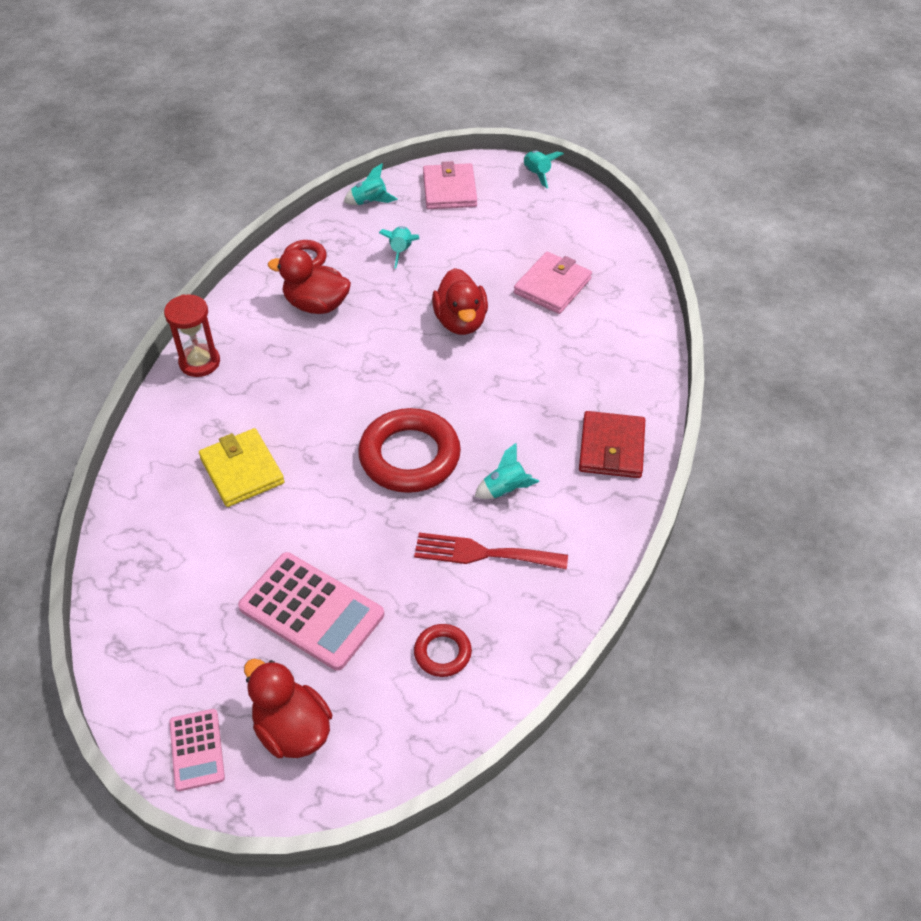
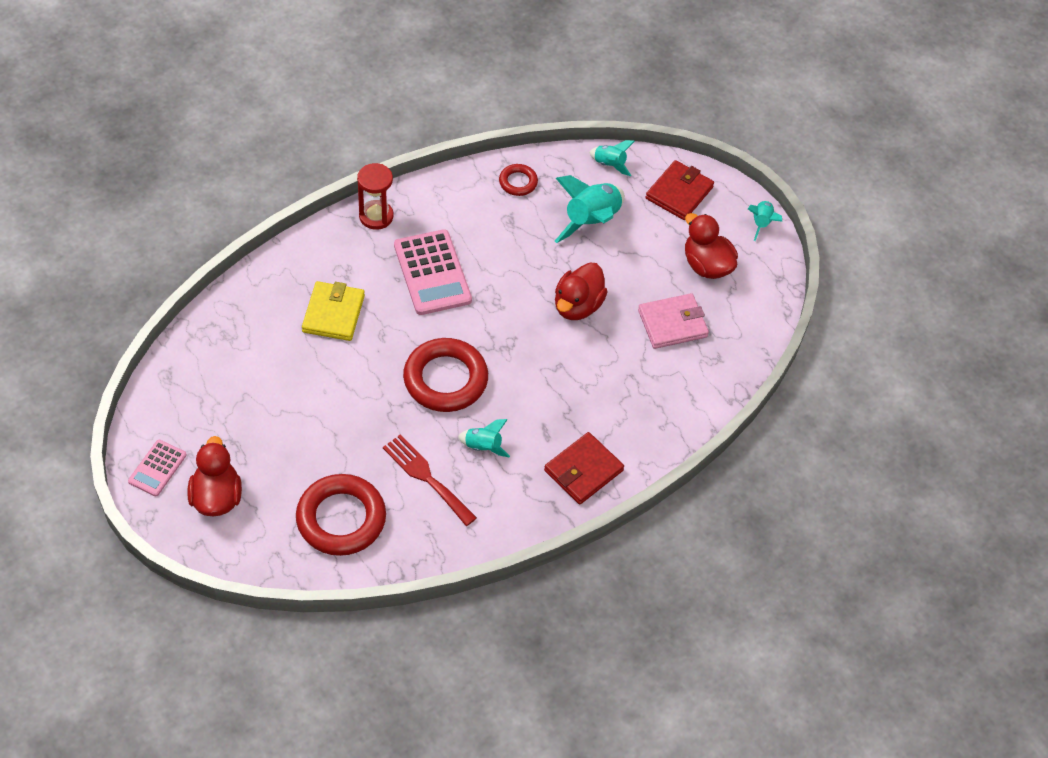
camera: 35 degrees right, 5 degrees up
(311, 611) = (291, 435): pink calculator -> pink calculator (432, 273)
(316, 305) = (491, 224): red duck -> red duck (706, 265)
(401, 251) = (591, 221): turquoise rocket -> turquoise rocket, size x1.85
(442, 653) = (341, 519): red ring -> red ring, size x2.01
(449, 190) = (679, 193): pink wallet -> red wallet

